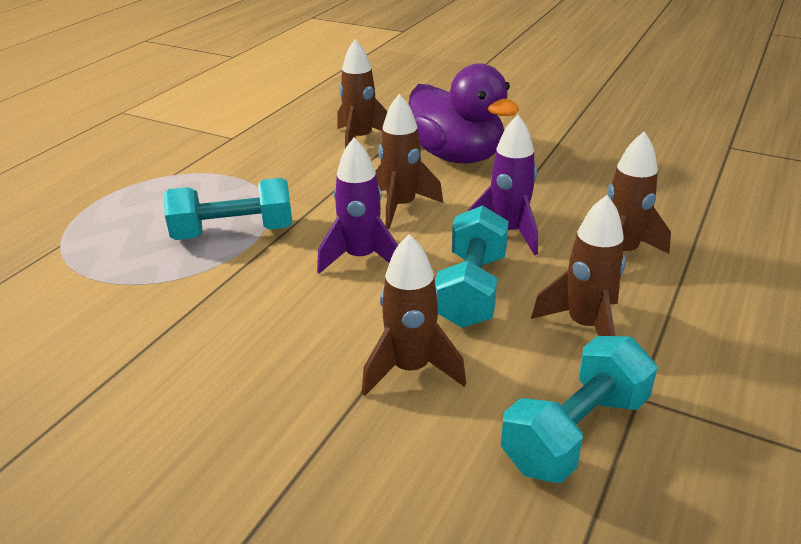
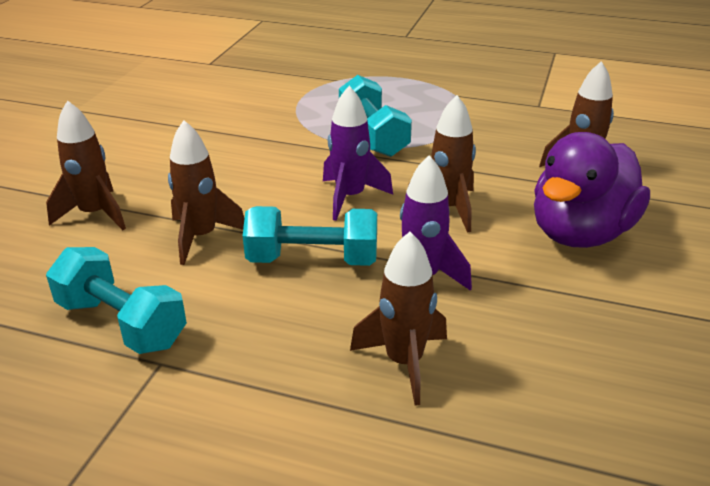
camera: 80 degrees right, 0 degrees up
(585, 326) = (263, 331): brown rocket -> brown rocket (95, 214)

